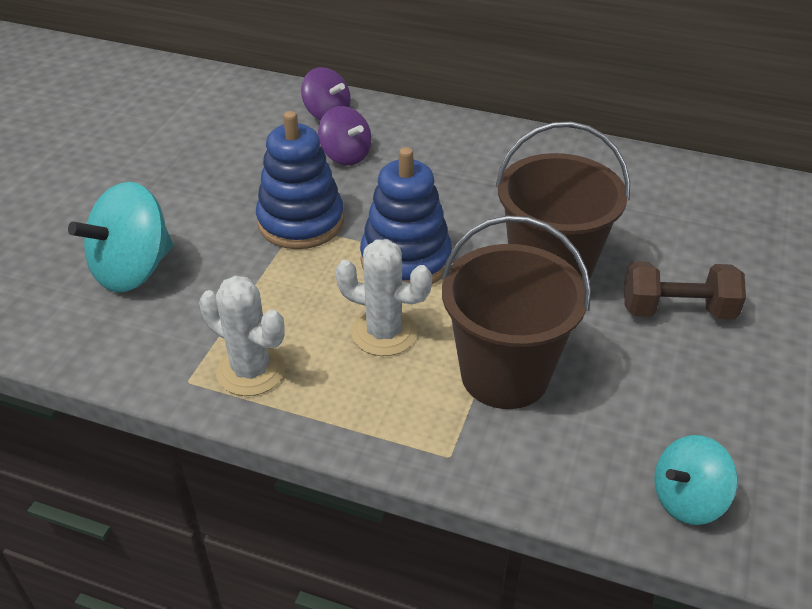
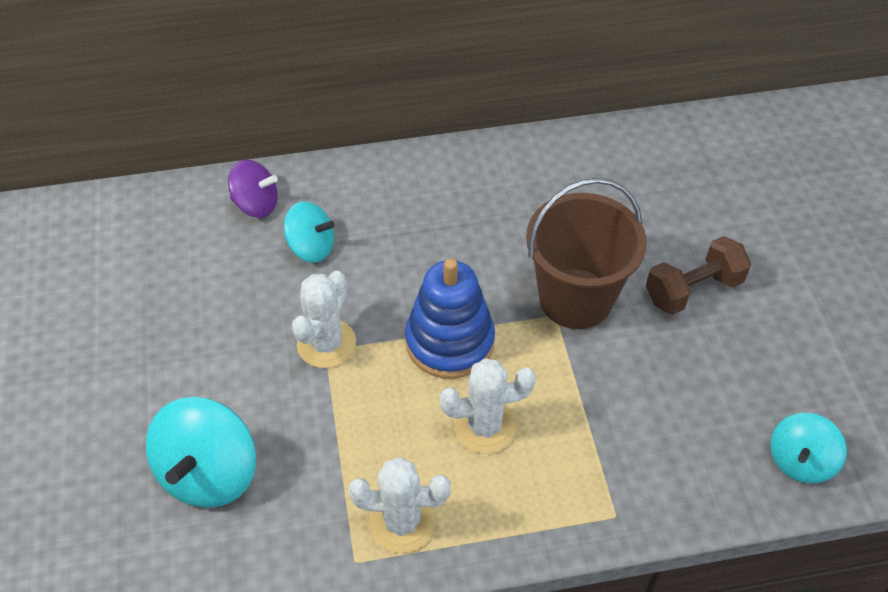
camera: 30 degrees left, 10 degrees up
(301, 222) = (326, 344): blue stacking toy -> white cactus
(346, 155) = (311, 247): purple spinning top -> turquoise spinning top
(505, 375) = (606, 418): brown bucket -> none

